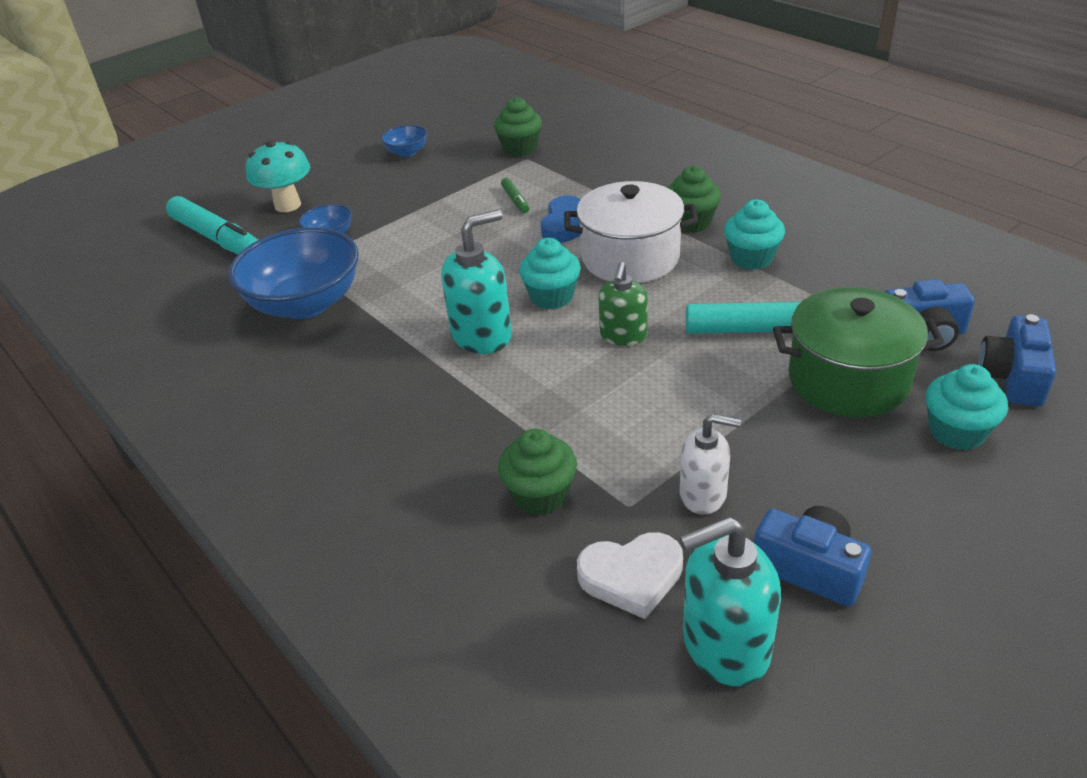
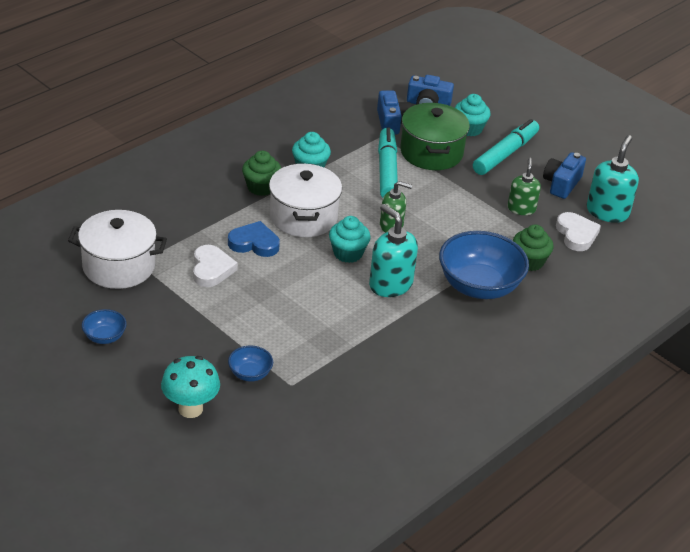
camera: 100 degrees left, 0 degrees up
(217, 239) = (243, 449): turquoise marker -> turquoise marker (505, 154)
(306, 304) = (349, 376): blue bowl -> blue bowl (479, 286)
(515, 200) = (211, 269): green marker -> white heart
(520, 148) = (119, 266): green cupcake -> white pot
(703, 495) = (521, 208): white soap dispenser -> green soap dispenser
(724, 645) = (607, 212): turquoise soap dispenser -> turquoise soap dispenser turned 135 degrees counterclockwise

